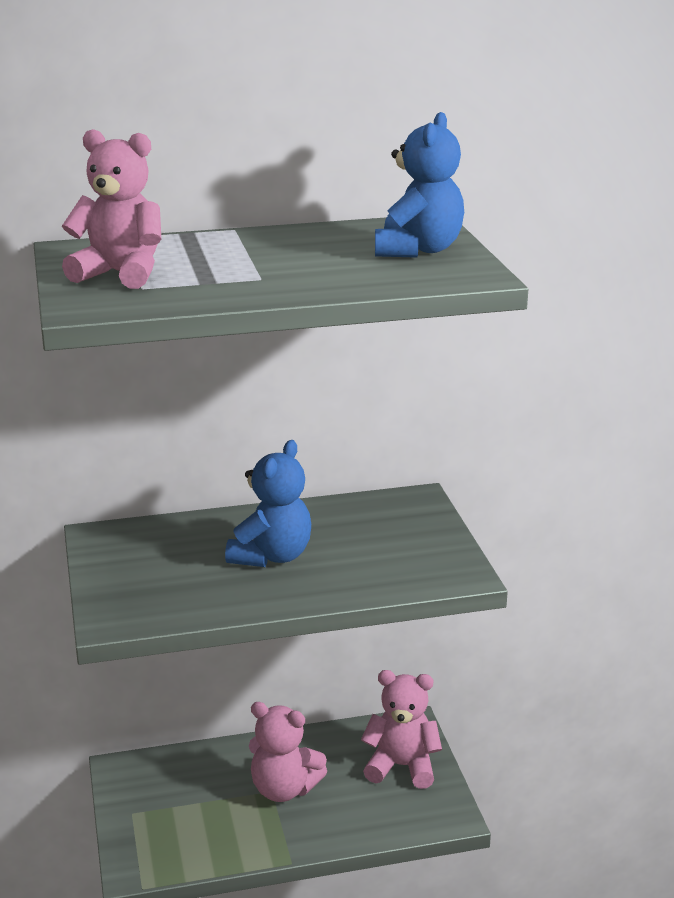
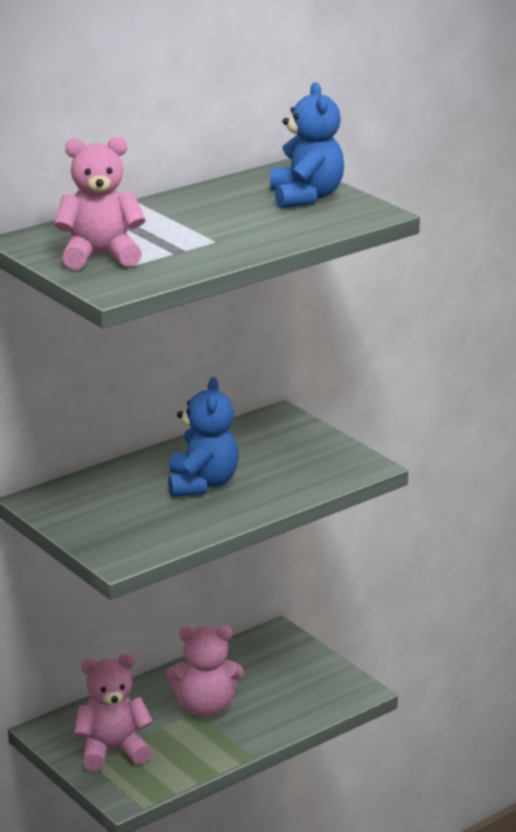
camera: 25 degrees left, 0 degrees up
(402, 766) = (292, 666): pink teddy bear -> pink teddy bear (112, 751)

